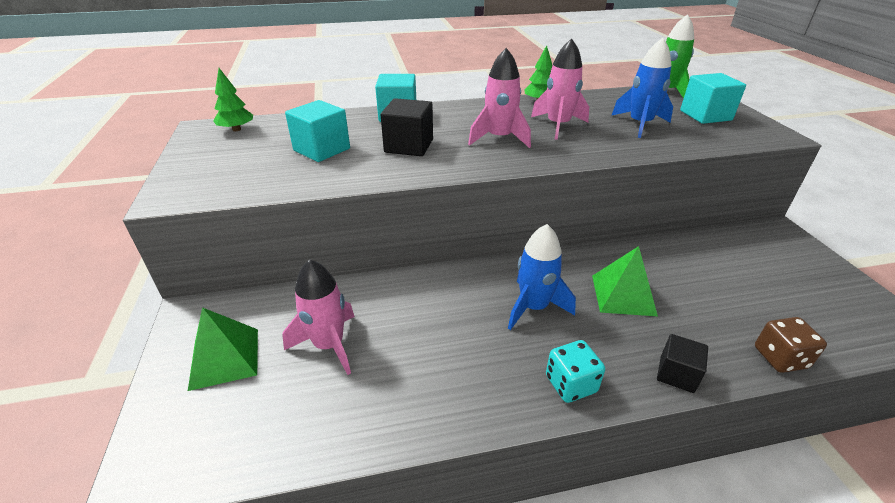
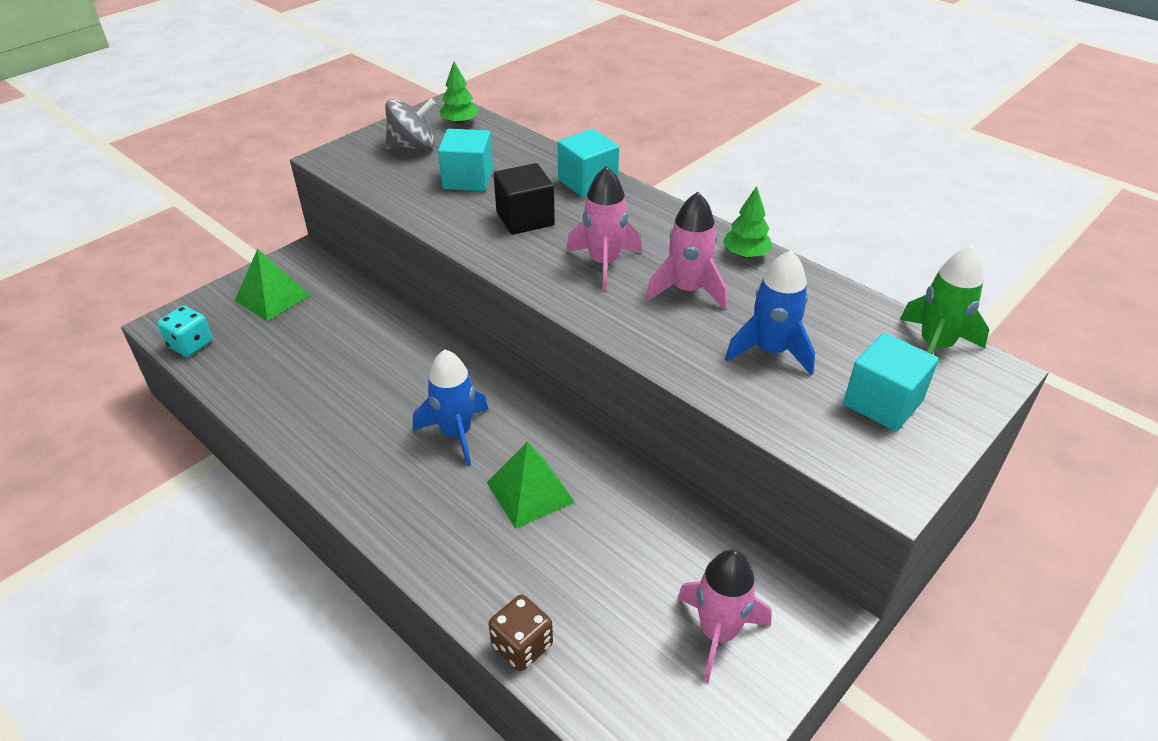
camera: 55 degrees right, 5 degrees up
(232, 156) = (413, 146): none -> grey spinning top
(329, 345) = (319, 338): pink rocket -> pink rocket (718, 633)
(570, 384) = (371, 492): turquoise dice -> turquoise dice (190, 344)
(676, 374) = (435, 563): black cube -> none

